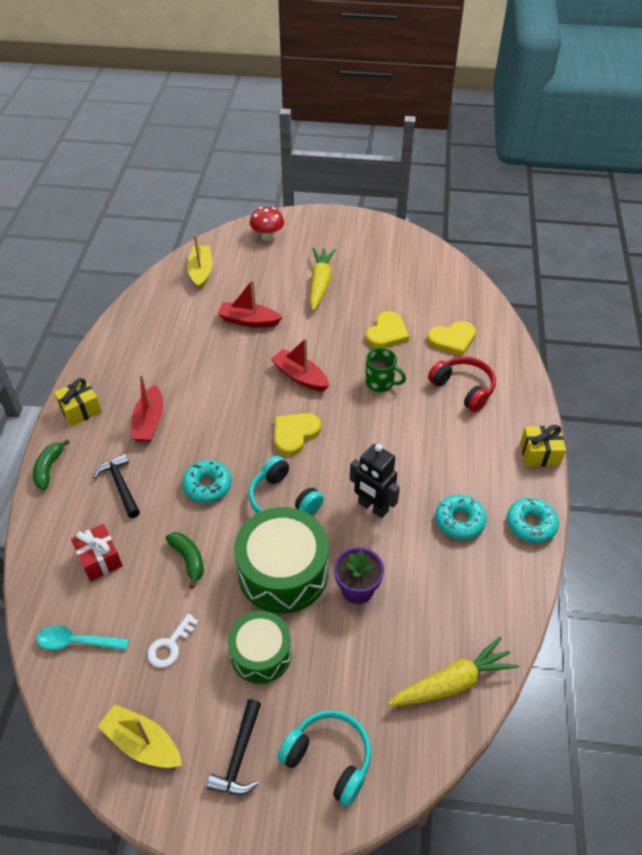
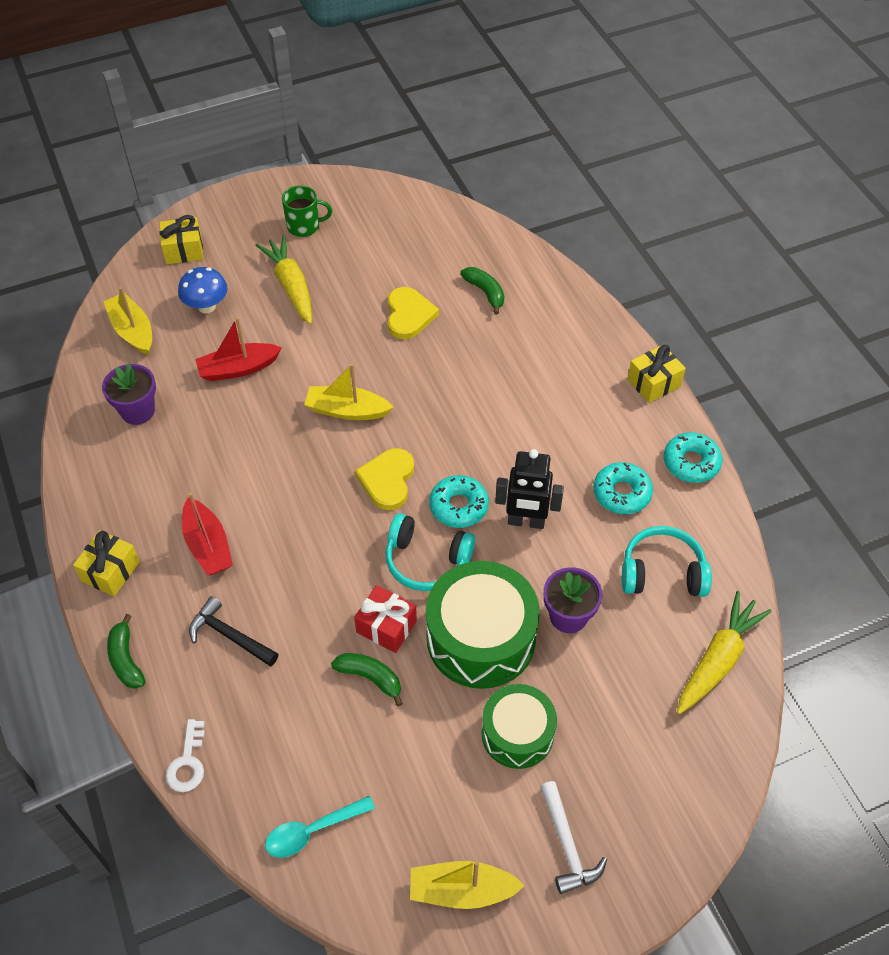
camera: 30 degrees left, 5 degrees up
(100, 559) = (269, 730): red gift -> red gift (386, 626)
(168, 321) = (138, 411): none -> purple flower pot
(170, 645) = (417, 778): white key -> white key (187, 762)
(207, 485) = (331, 586): turquoise donut -> turquoise donut (458, 506)
(239, 756) = (567, 845): black hammer -> white hammer
(257, 275) = (206, 306): none -> blue mushroom
(267, 236) = (184, 250): red mushroom -> yellow gift
(300, 377) = (347, 410): red boat -> yellow boat
(329, 758) = (653, 797): turquoise headphones -> turquoise headphones (662, 572)
(380, 382) = (441, 377): green mug -> green mug (304, 226)
(452, 339) = (485, 292): yellow heart -> green banana
(463, 388) = (533, 345): red headphones -> none

